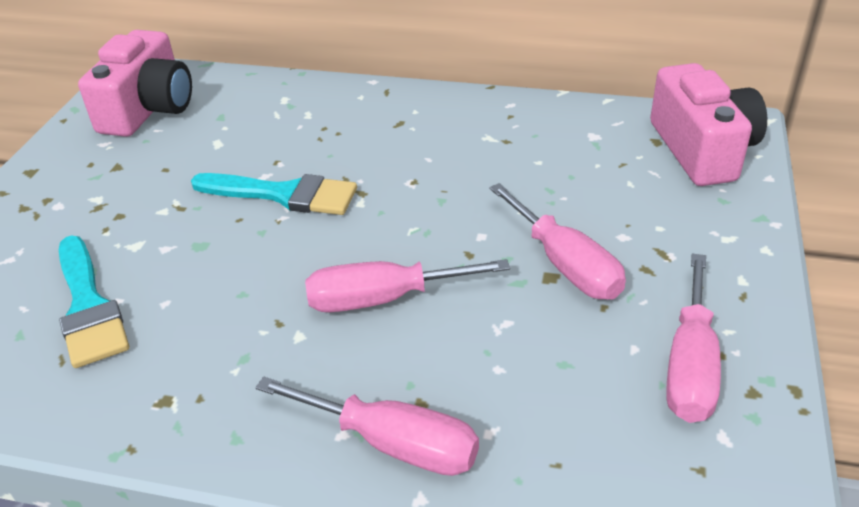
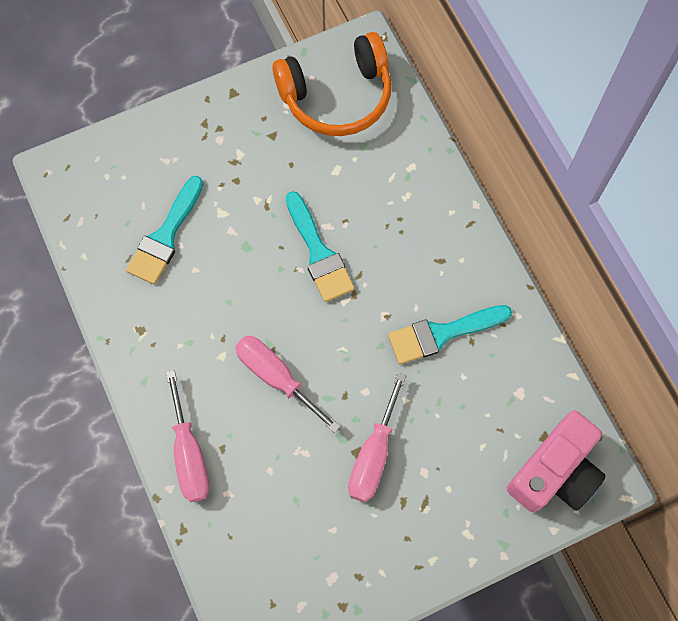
camera: 50 degrees right, 30 degrees up
(148, 109) = (337, 96): pink camera -> orange headphones
(476, 154) = (442, 334): none -> turquoise brush
(690, 365) = (339, 565): pink screwdriver -> none

